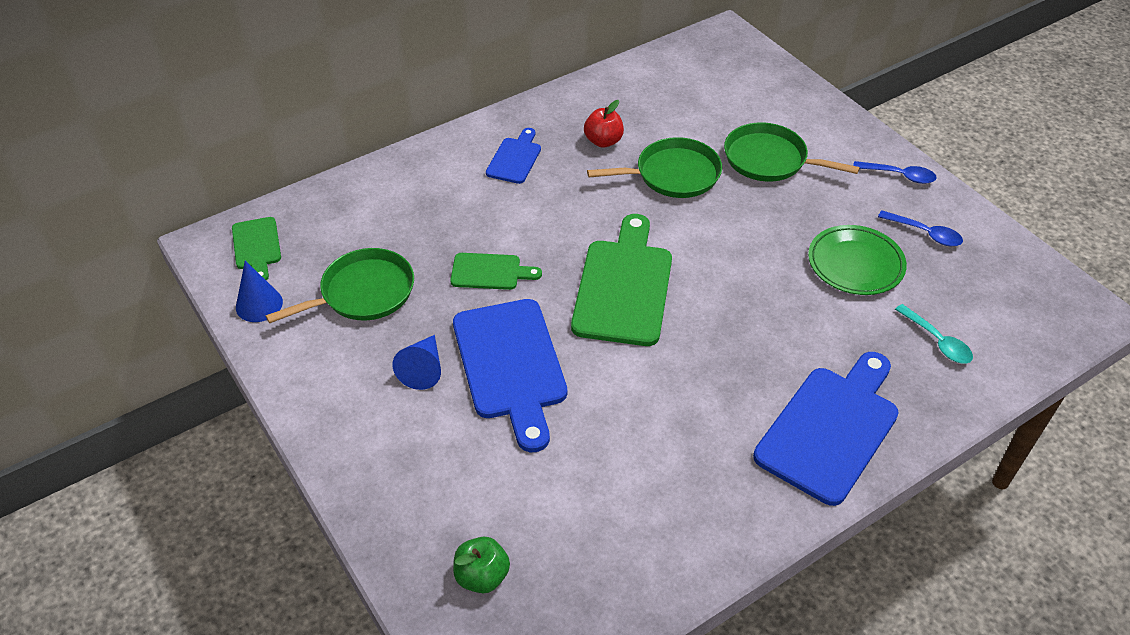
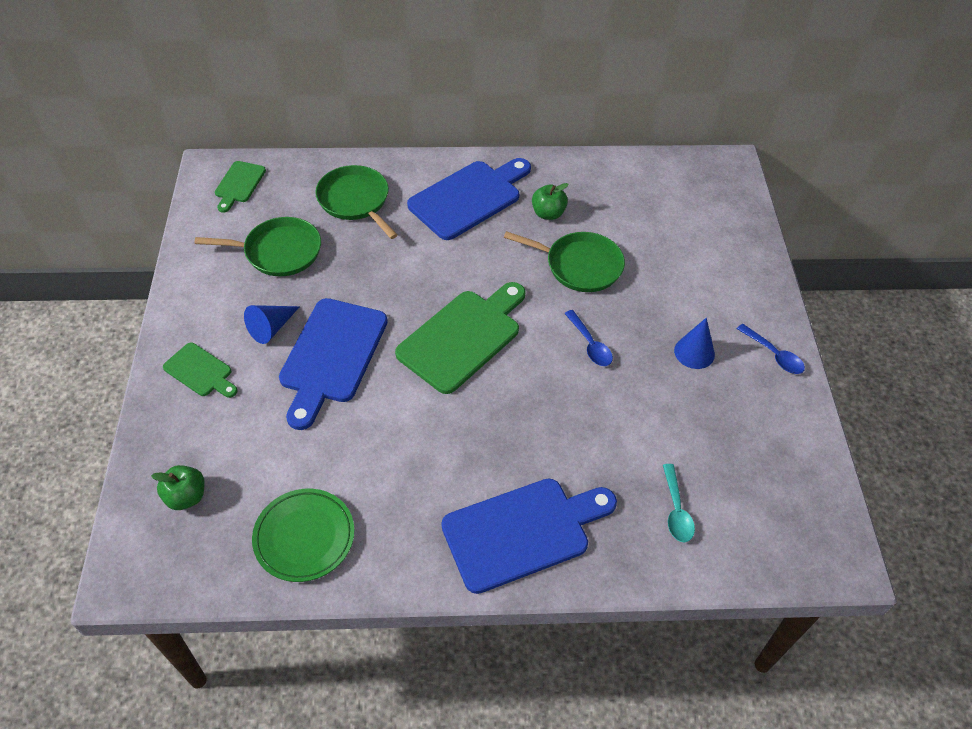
camera: 30 degrees right, 5 degrees up
(259, 304) = (207, 227): blue cone -> blue cone (694, 352)
(490, 272) = (376, 278): green cutting board -> green cutting board (200, 371)
(515, 158) = (469, 198): blue cutting board -> blue cutting board, size x1.91
(603, 141) = (548, 213): red apple -> green apple
(769, 159) = (671, 289): green pan -> green pan (355, 201)
(855, 264) = (664, 411): green plate -> green plate (304, 537)
(925, 233) = (750, 415): blue spoon -> blue spoon (590, 345)

